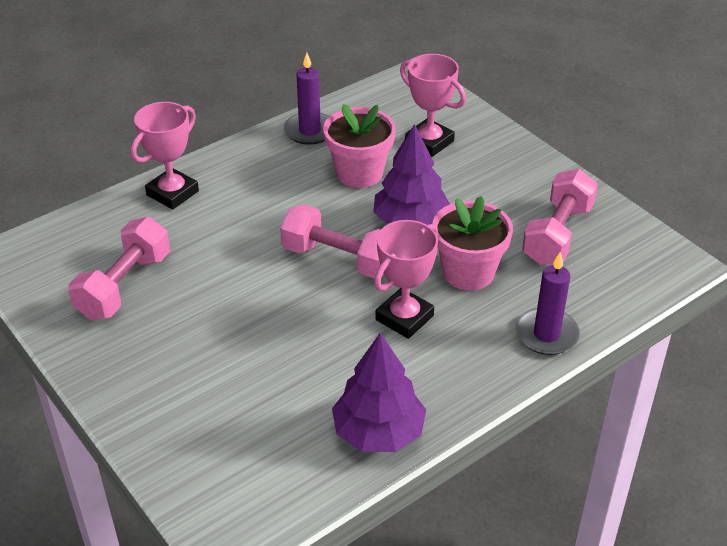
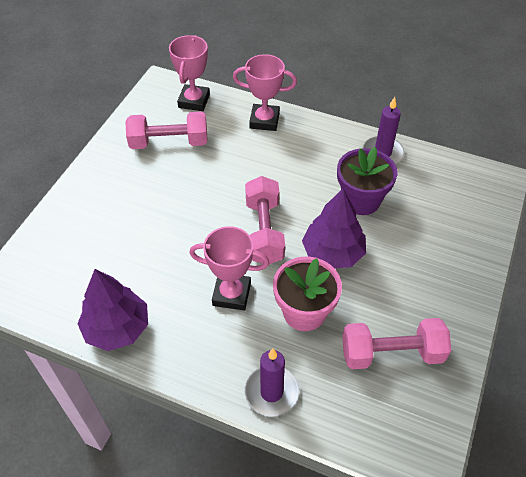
camera: 60 degrees right, 10 degrees up
(359, 173) = (361, 200): pink flower pot -> purple flower pot
(429, 142) = (431, 224): pink trophy -> pink trophy (194, 101)

